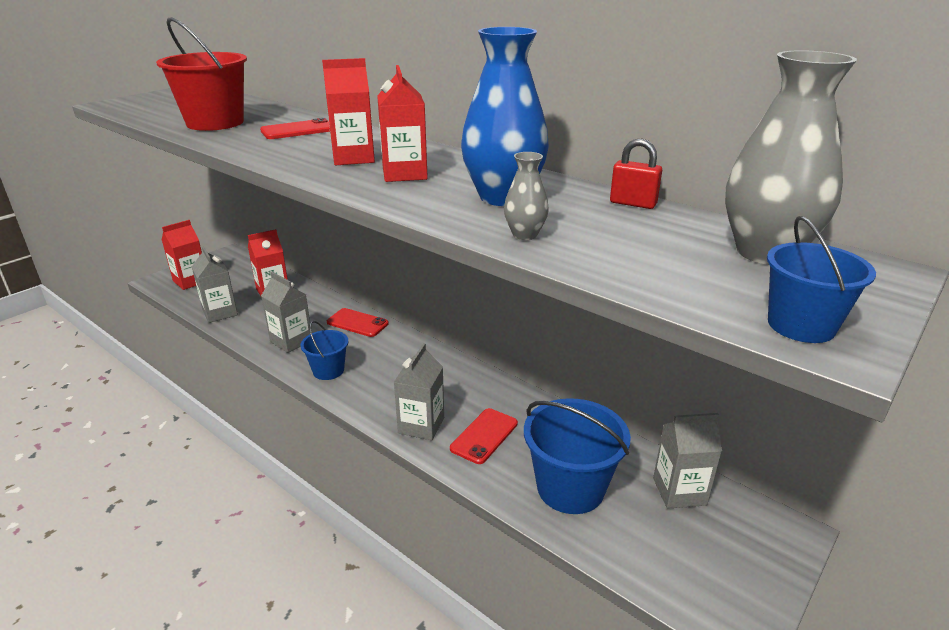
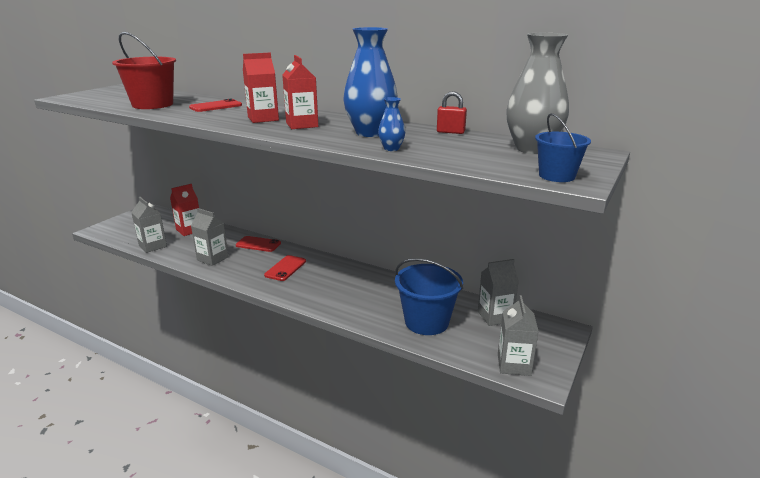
camera: 10 degrees left, 5 degrees down
(190, 281) = (123, 228): red carton -> none
(328, 370) = (245, 273): blue bucket -> none
(421, 425) = (320, 298): grey carton -> grey carton (514, 365)
(484, 436) = (364, 300): red phone -> red phone (285, 268)
(525, 235) = (391, 149): grey vase -> blue vase

